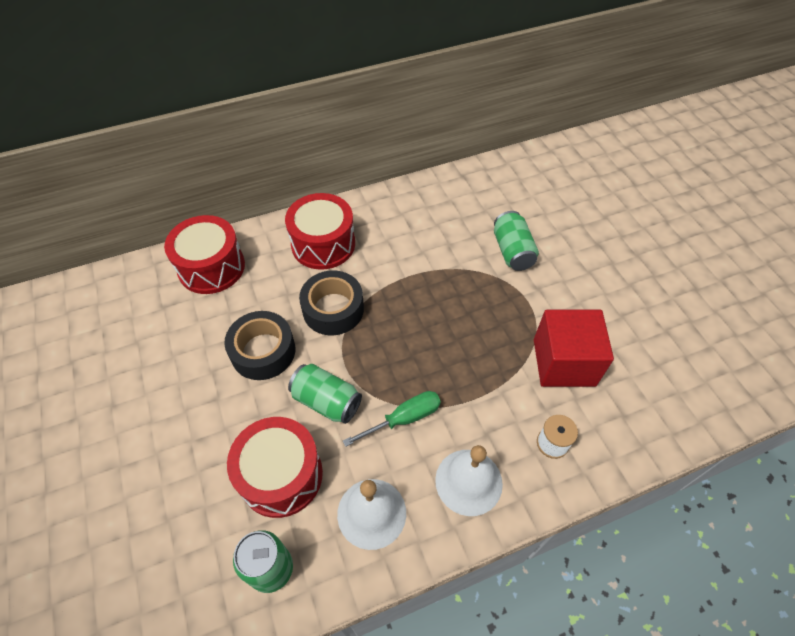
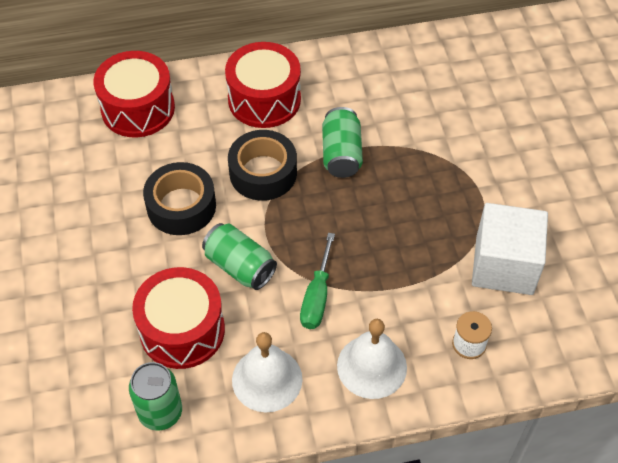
camera: 10 degrees right, 0 degrees up
(403, 419) = (317, 296): green screwdriver -> green screwdriver turned 120 degrees clockwise
(512, 251) = (478, 137): green can -> green can (341, 154)
(564, 362) = (504, 265): red cube -> white cube

